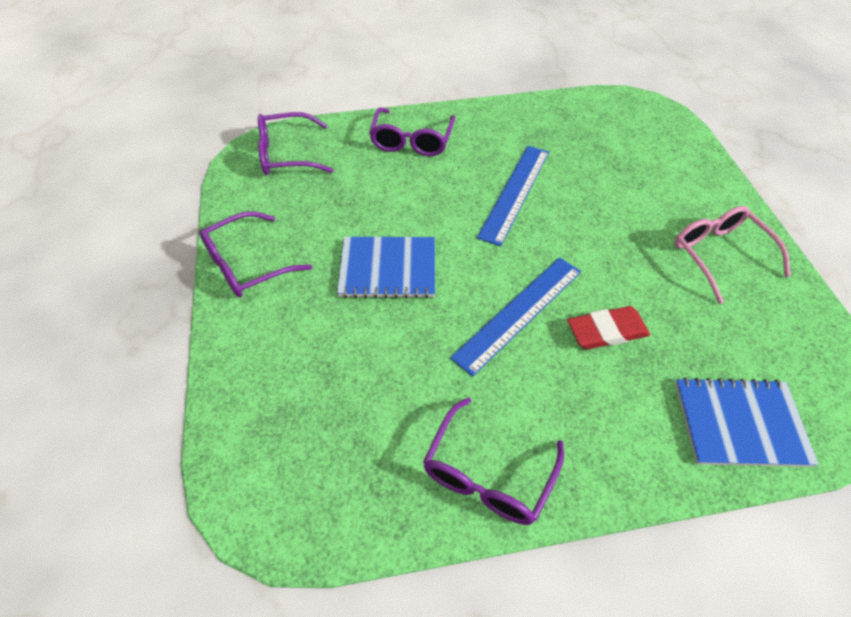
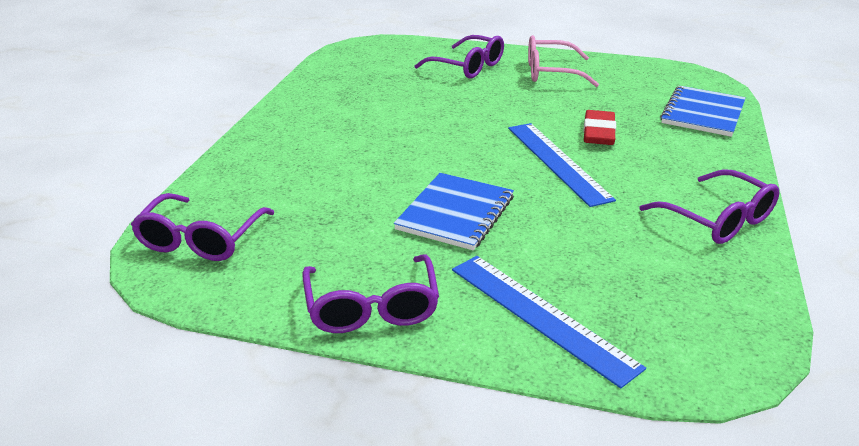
camera: 65 degrees left, 20 degrees down
(412, 140) = (277, 155): purple glasses -> purple glasses (467, 66)
(515, 193) = (411, 125): blue ruler -> blue ruler (541, 316)

